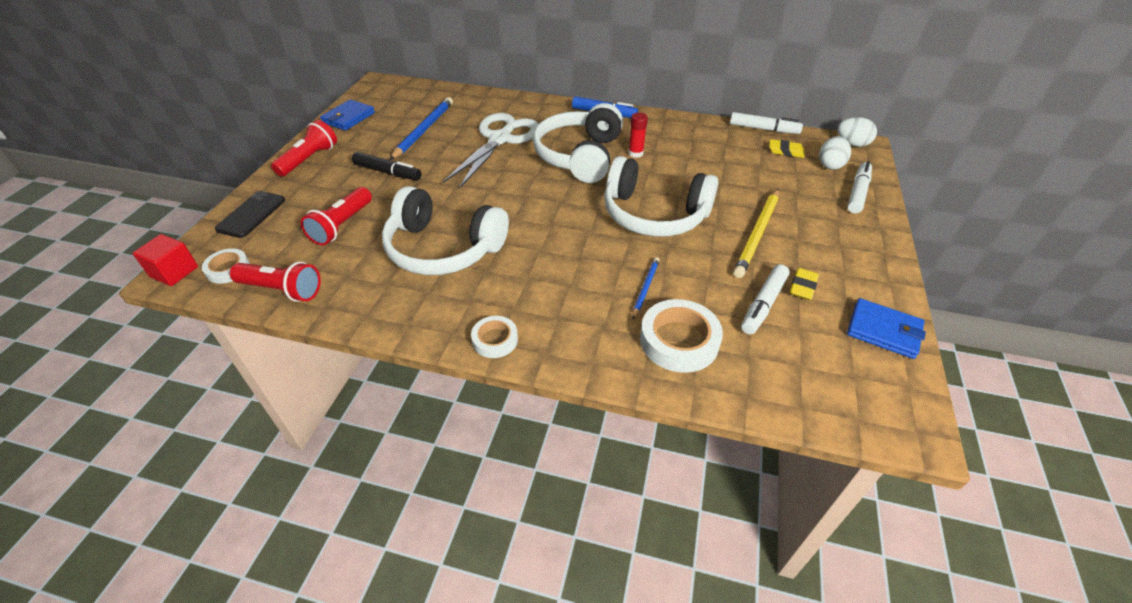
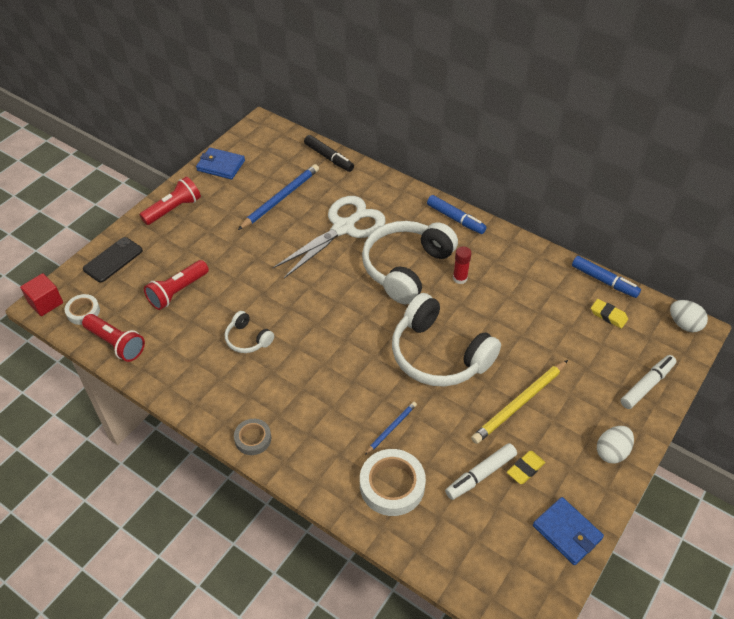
camera: 20 degrees right, 5 degrees up
(348, 117) = (221, 165): blue wallet -> blue wallet turned 60 degrees clockwise
(387, 172) = (232, 242): black marker -> black marker (329, 157)
(443, 248) = (248, 339): white headphones -> white headphones, size x0.47
(495, 340) = (253, 439): white tape -> grey tape
(763, 129) = (604, 281): white marker -> blue marker
(830, 165) = (642, 344): white egg -> white egg (612, 452)

